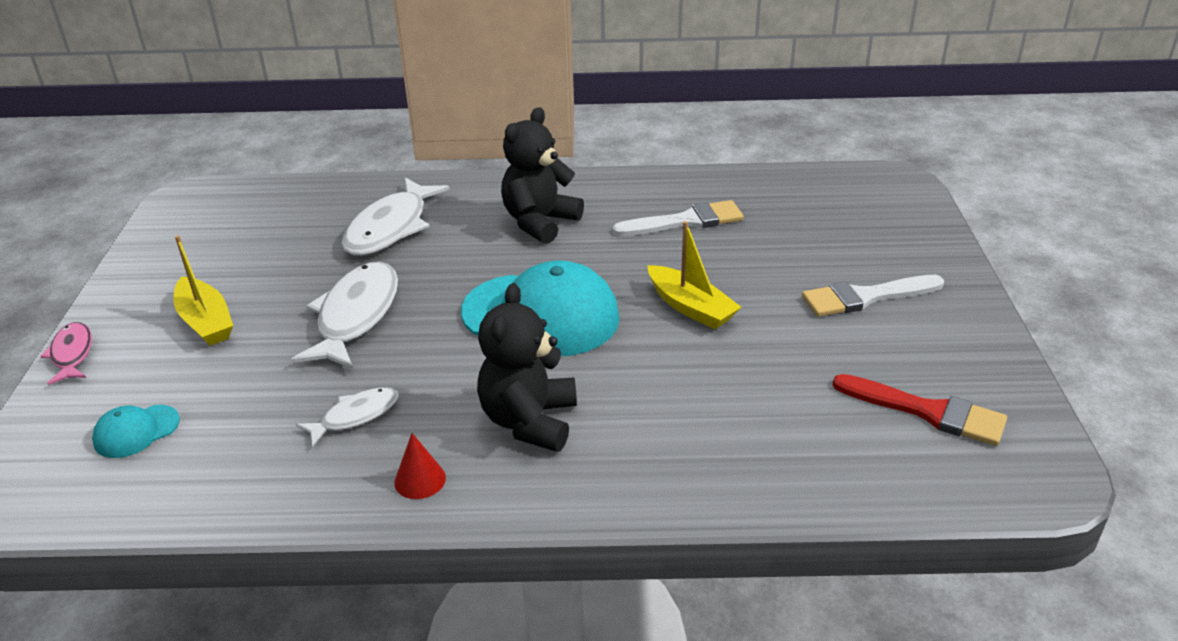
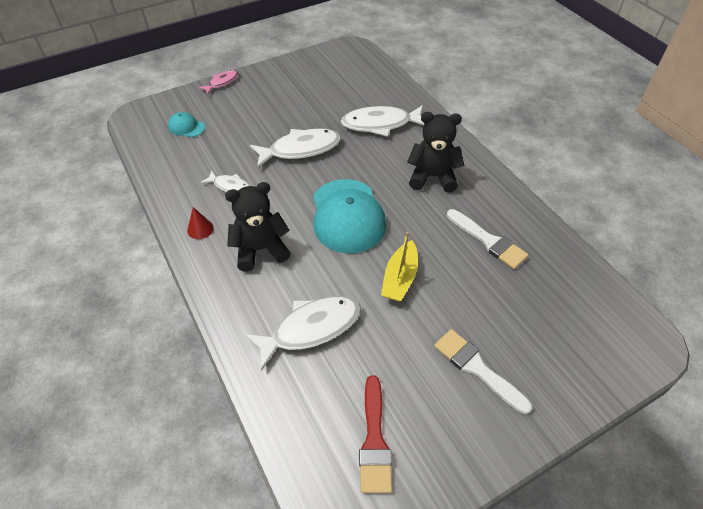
camera: 60 degrees right, 15 degrees up
(206, 322) = (265, 106): yellow boat -> none
(720, 413) = (311, 328): none -> white fish

